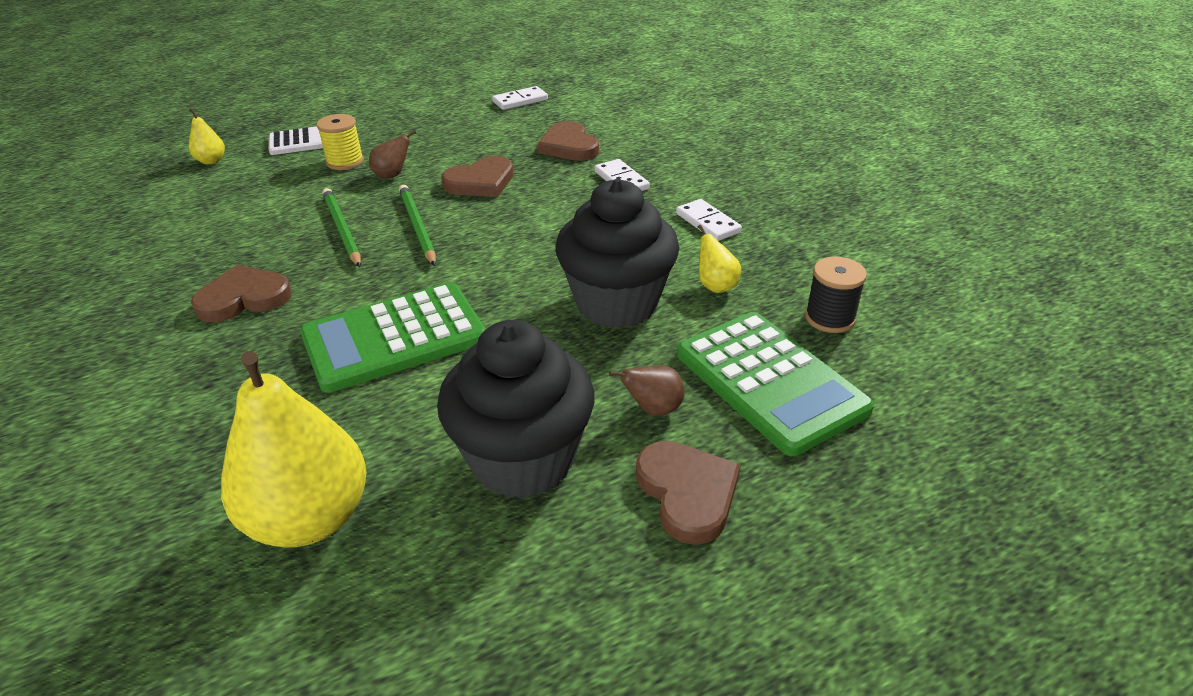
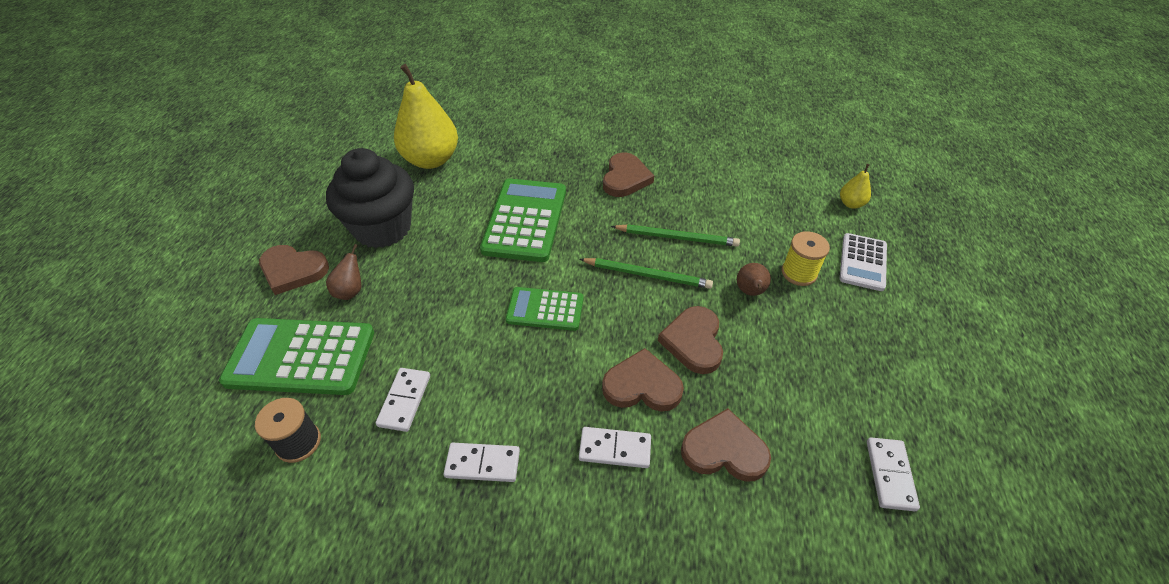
camera: 125 degrees right, 10 degrees up
(524, 262) = (545, 309): none -> green calculator
(552, 188) = (642, 385): none -> brown heart
(617, 303) = (449, 331): black cupcake -> none
(715, 286) = (405, 400): yellow pear -> white domino

